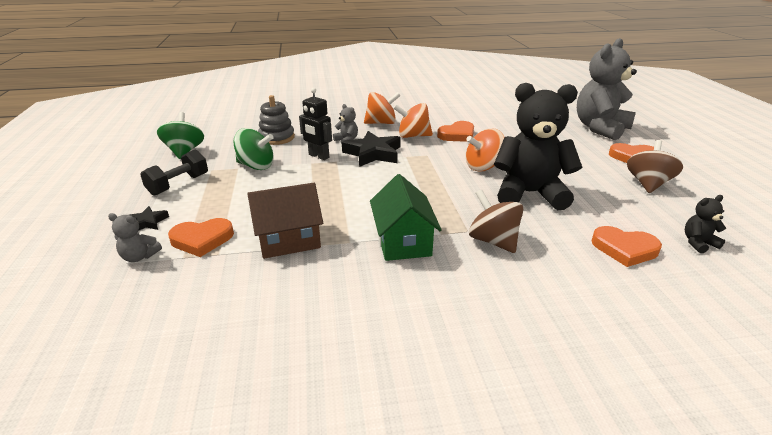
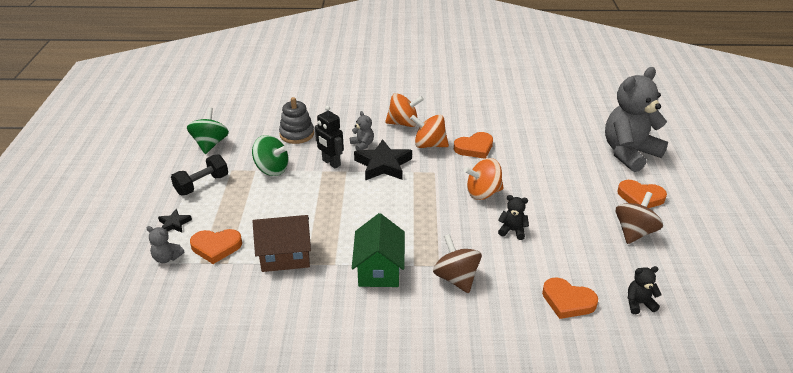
camera: 10 degrees right, 5 degrees up
(529, 193) = (512, 231): black teddy bear -> black teddy bear, size x0.41

